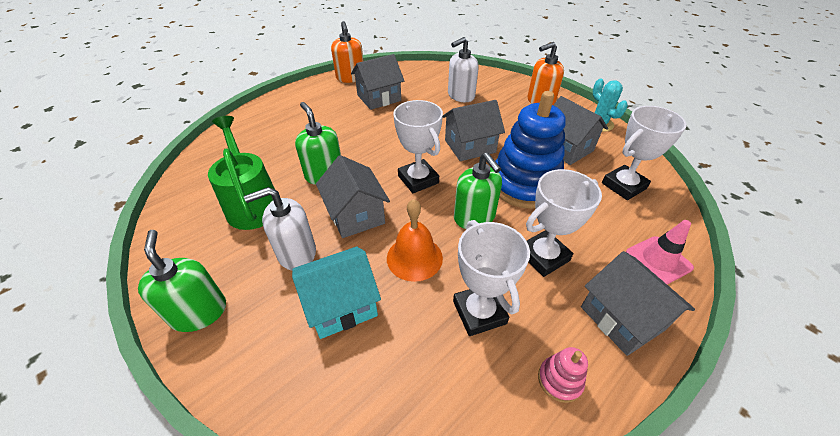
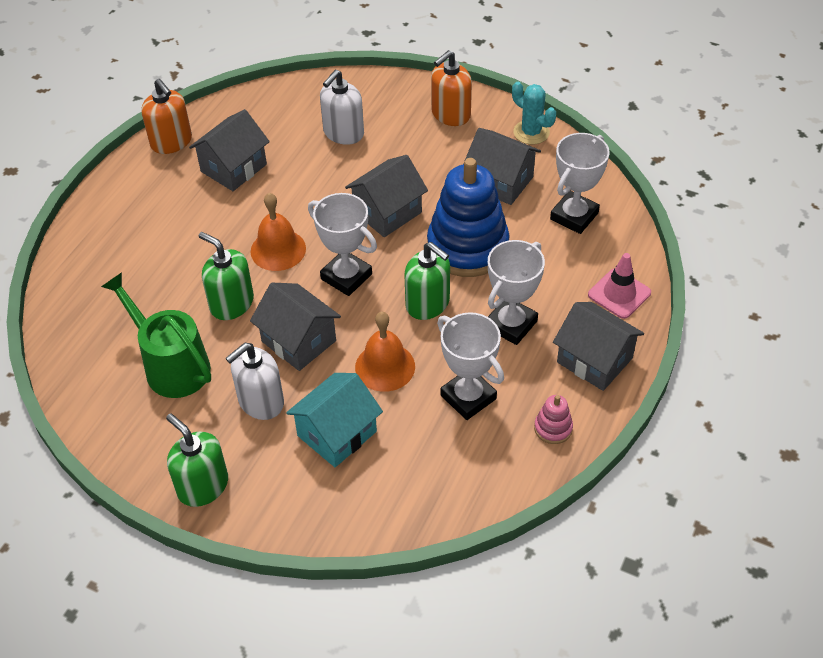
camera: 20 degrees left, 5 degrees up
(378, 149) = (278, 250): none -> orange bell

